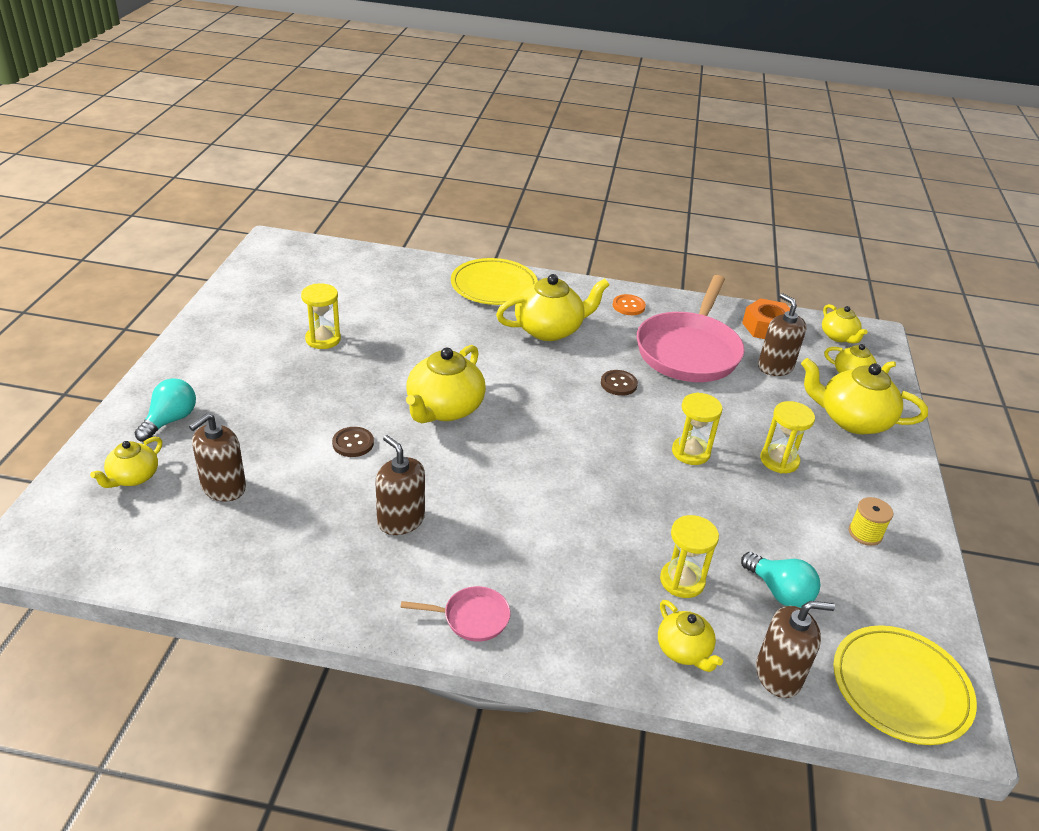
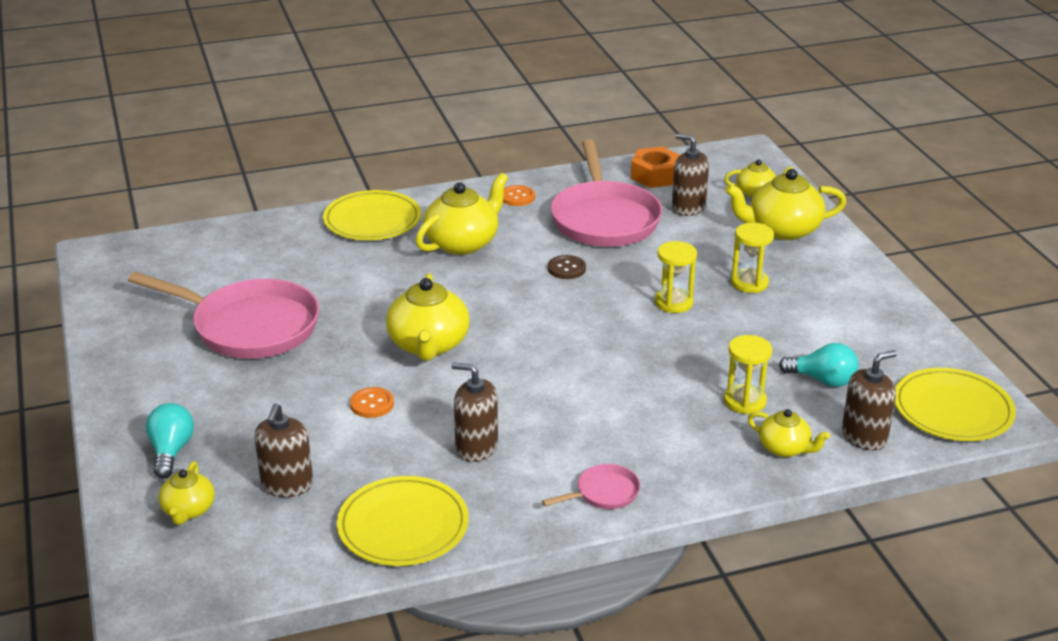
camera: 25 degrees left, 5 degrees down
(275, 569) = (403, 526): none -> yellow plate
(323, 339) = (249, 326): yellow hourglass -> pink pan
(353, 443) = (372, 404): brown button -> orange button
(838, 337) = (721, 163): yellow teapot -> none
(865, 533) = (854, 313): yellow spool -> none

